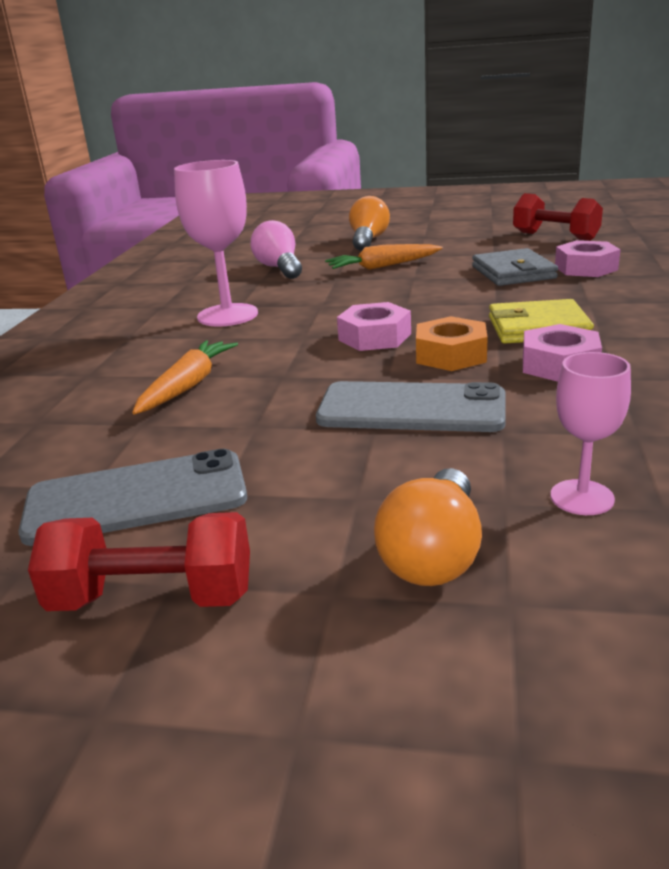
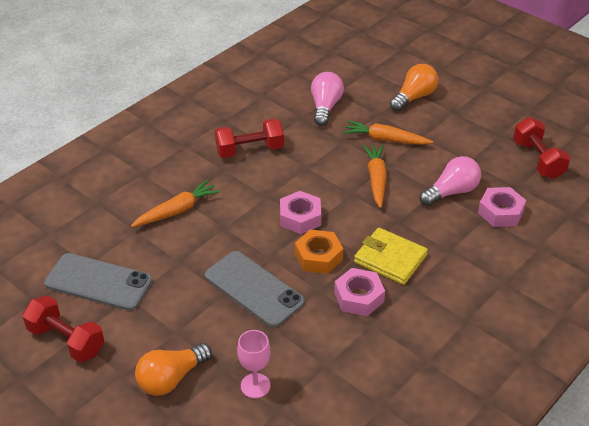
camera: 30 degrees right, 15 degrees up
(227, 315) = (249, 150): pink goblet -> red dumbbell
(418, 289) = (376, 179): none -> orange carrot
(513, 272) = (451, 192): grey wallet -> pink light bulb

